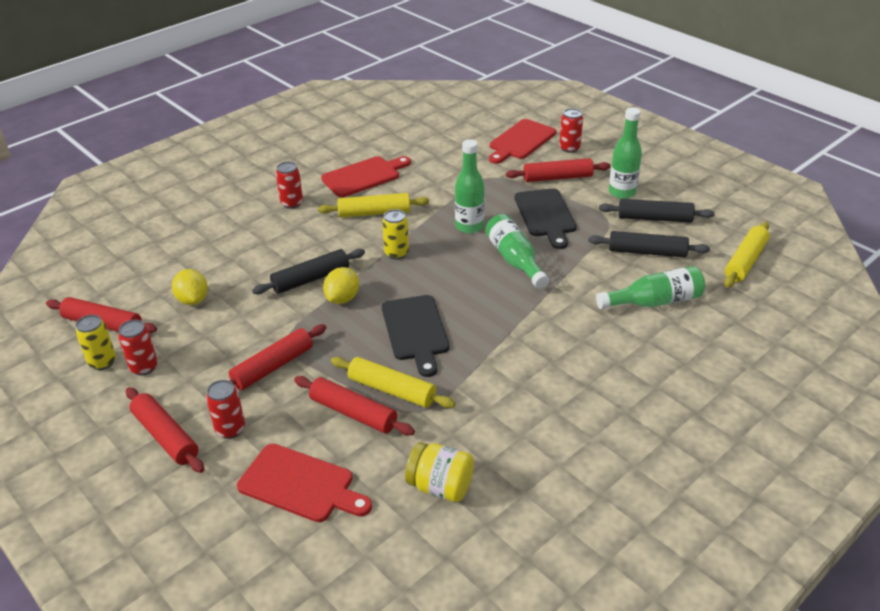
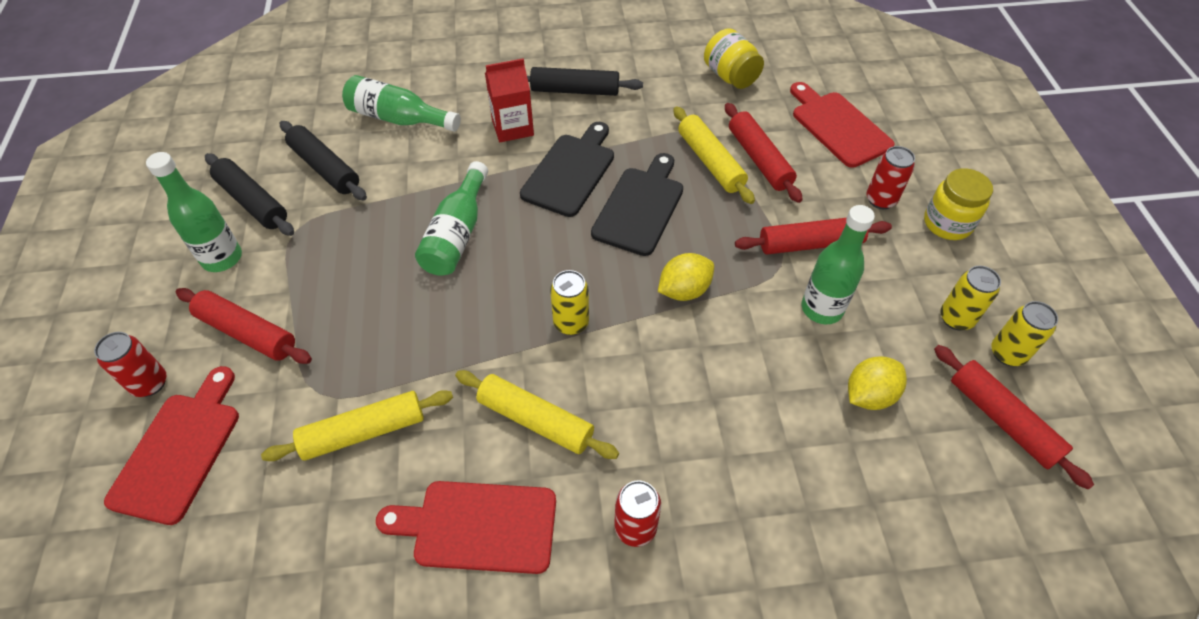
camera: 145 degrees left, 15 degrees up
(144, 367) = (956, 318): red can -> yellow can
(165, 436) = (947, 224): red rolling pin -> yellow jar
(193, 300) = (869, 395): yellow lemon -> yellow lemon turned 45 degrees clockwise
(311, 279) = (702, 343): black rolling pin -> black rolling pin (575, 90)
(469, 226) = (447, 314): green bottle -> green bottle (821, 309)
(520, 141) = (180, 450): red cutting board -> red cutting board turned 60 degrees counterclockwise
(545, 215) = (347, 277): black cutting board -> black cutting board (571, 172)
(568, 338) = (512, 127): none -> red carton
(745, 261) = (265, 110): yellow rolling pin -> yellow rolling pin (363, 431)

